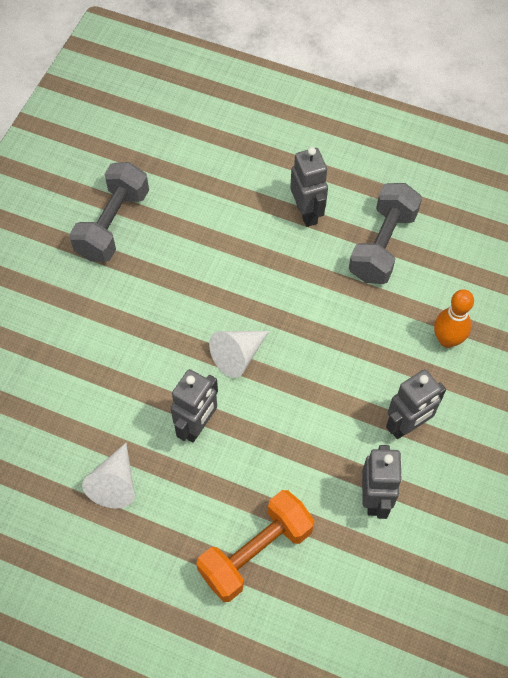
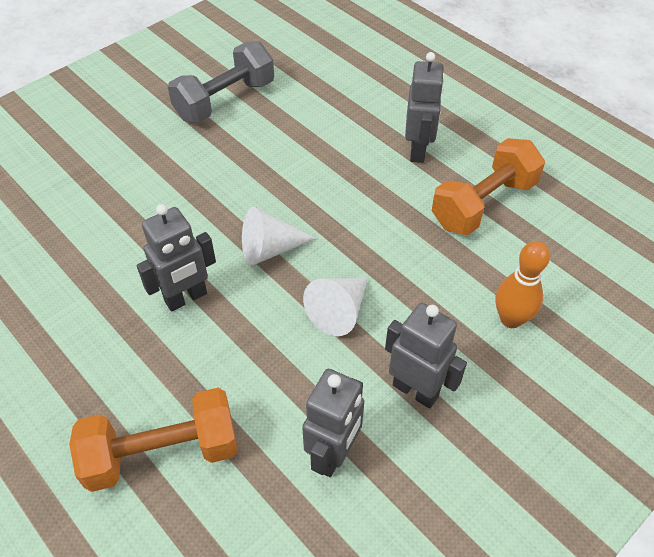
camera: 25 degrees right, 10 degrees down
(115, 483) = (68, 318): white cone -> white cone (339, 311)
(382, 245) = (483, 204): grey dumbbell -> orange dumbbell
(407, 426) = (415, 390): grey robot -> grey robot turned 135 degrees counterclockwise

